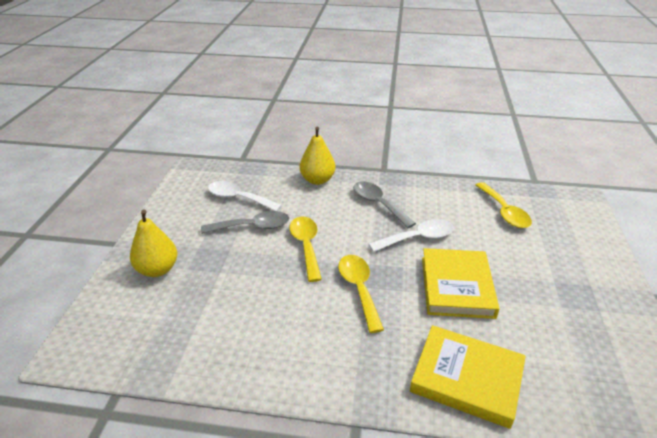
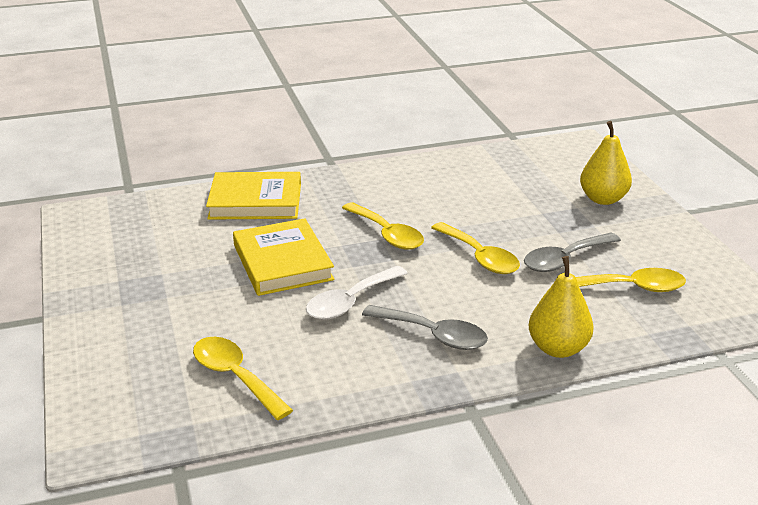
camera: 155 degrees right, 5 degrees down
(238, 198) = (630, 287): white spoon -> yellow spoon

